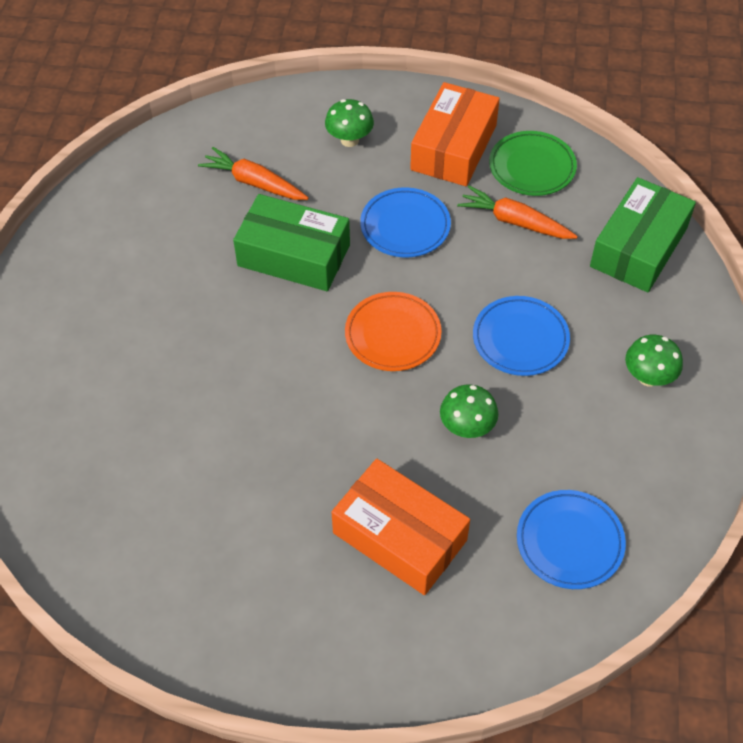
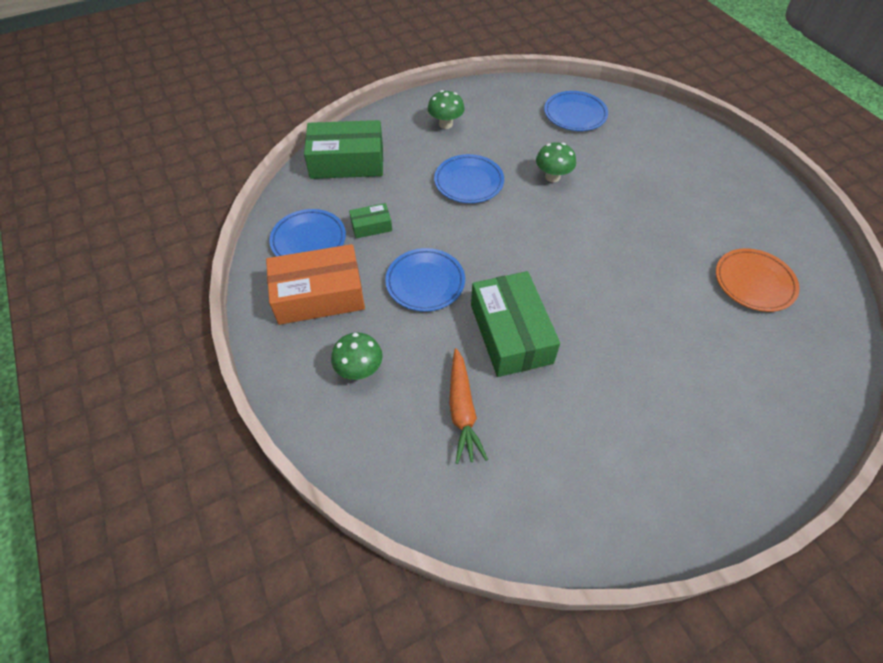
camera: 125 degrees left, 0 degrees up
(393, 335) = (523, 240): orange plate -> orange plate (754, 283)
(399, 536) = (644, 172): orange box -> none
(515, 222) = (371, 226): orange carrot -> green box
(532, 167) = (309, 240): green plate -> blue plate

